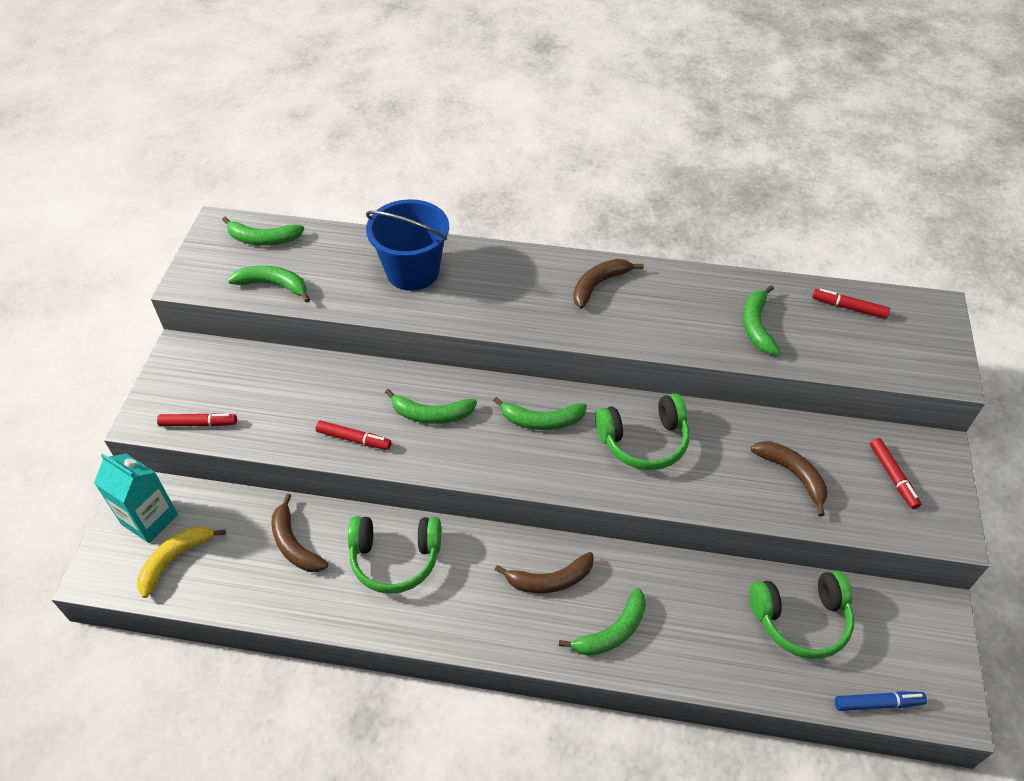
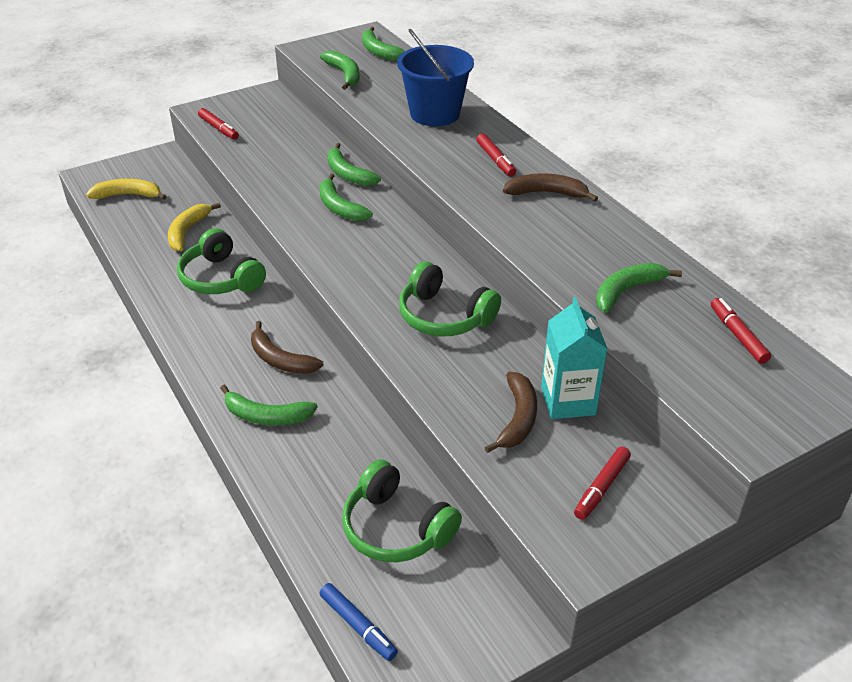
camera: 50 degrees right, 10 degrees down
(149, 519) = (148, 171): turquoise carton -> turquoise carton (568, 401)
(294, 544) = (187, 232): brown banana -> yellow banana
(354, 439) = (277, 188): red marker -> red marker (495, 160)
(541, 420) = (398, 257): green banana -> green banana (348, 174)

